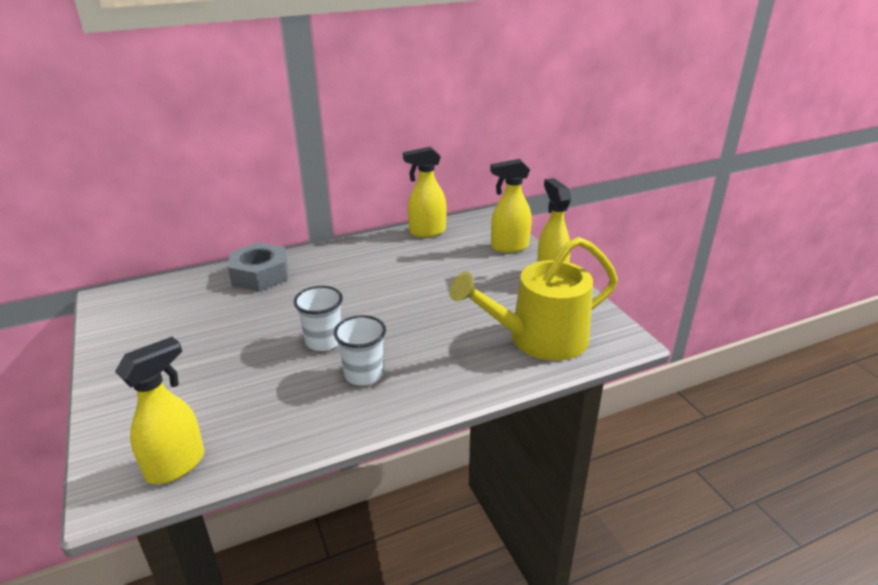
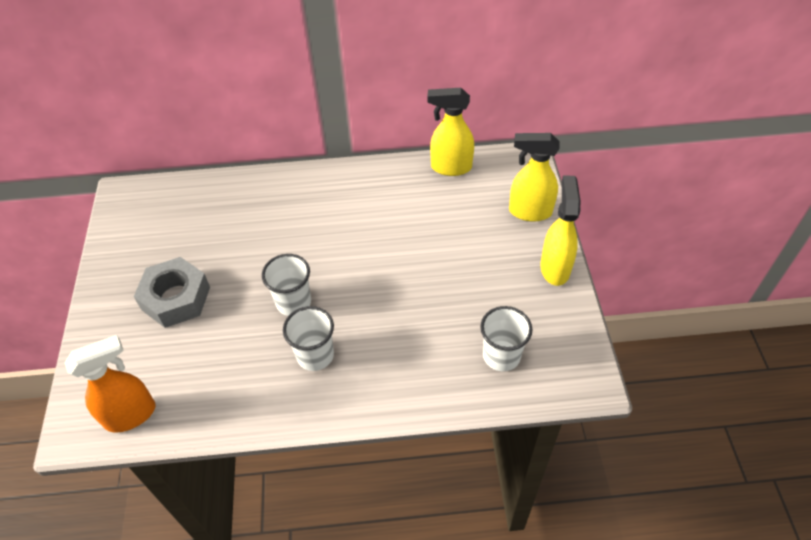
camera: 20 degrees right, 20 degrees up
(176, 465) = (131, 415): yellow spray bottle -> orange spray bottle
(260, 275) = (264, 195): grey nut -> grey nut (176, 298)
(539, 338) = (501, 355): yellow watering can -> white cup

